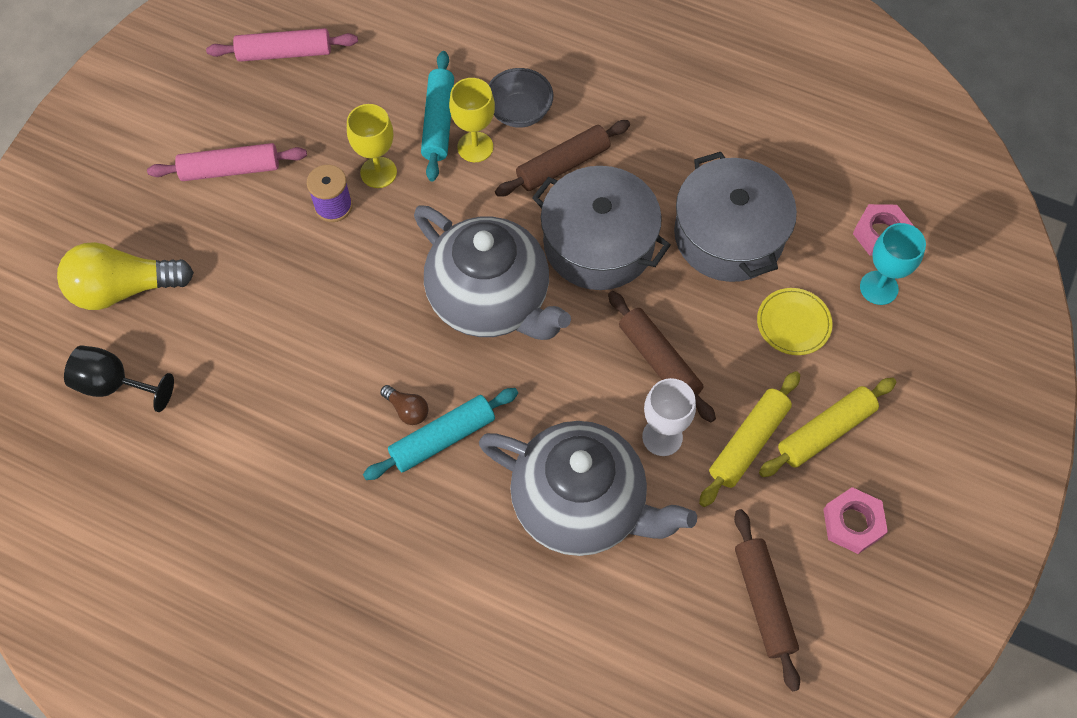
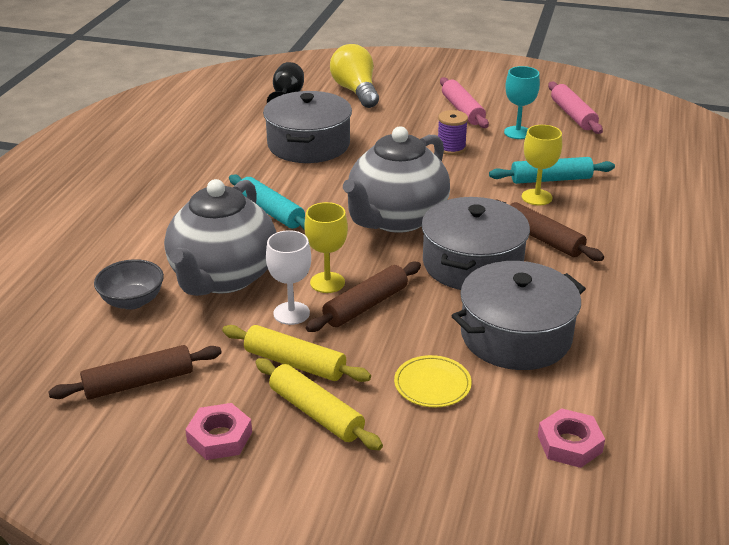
camera: 80 degrees right, 30 degrees down
(274, 373) = (308, 144): none -> grey pot
(378, 172) = (489, 161): yellow goblet -> yellow goblet (327, 282)
(407, 410) = (291, 195): brown light bulb -> none
(519, 112) = (584, 213): grey bowl -> grey bowl (132, 301)
(879, 288) = (499, 445): turquoise goblet -> turquoise goblet (517, 132)

